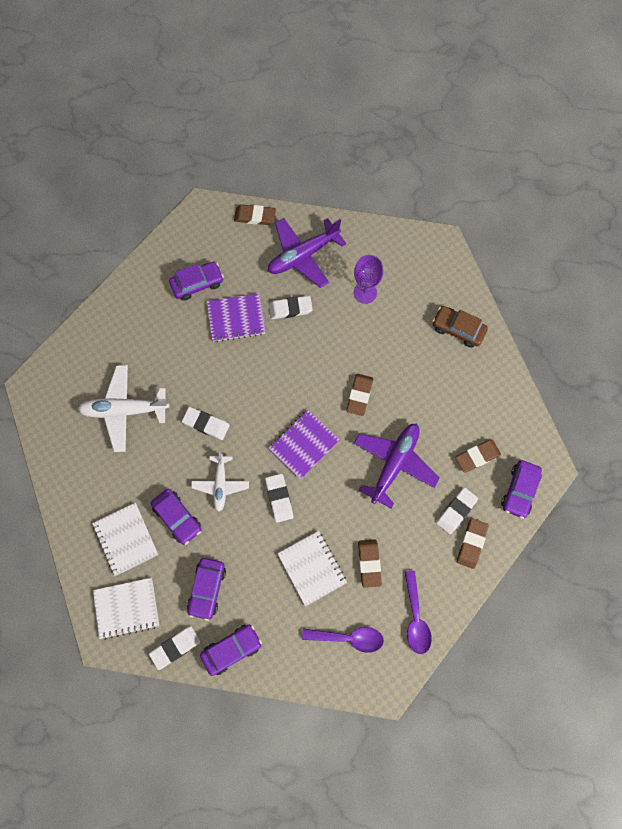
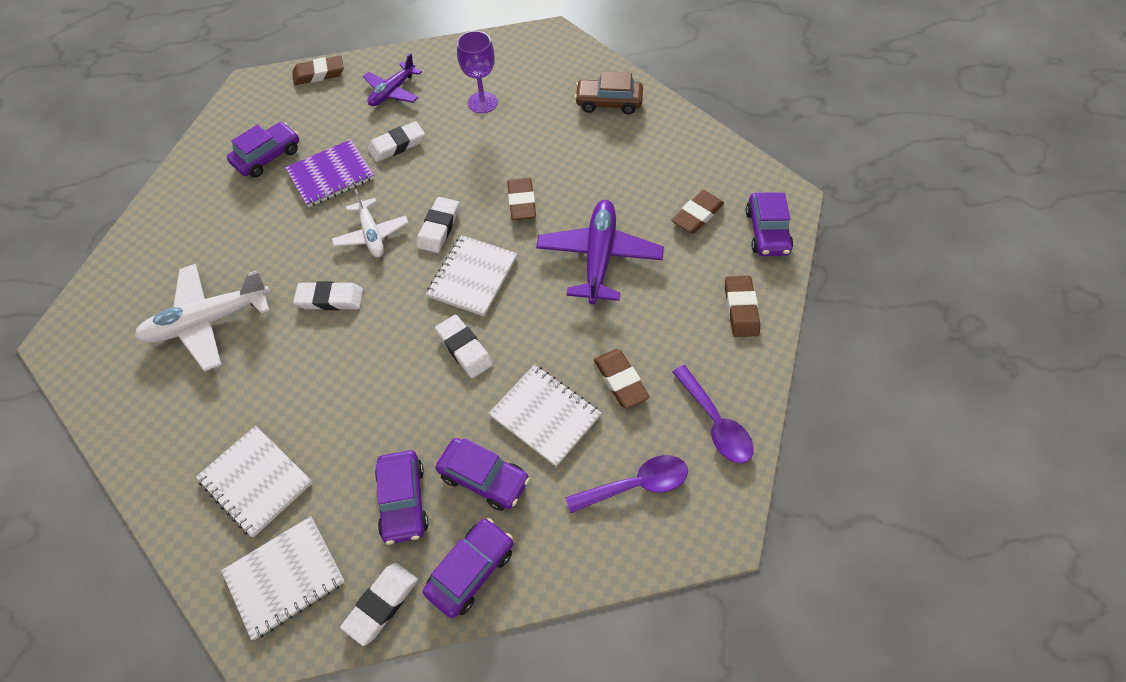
camera: 20 degrees left, 15 degrees down
(177, 517) = (326, 424): purple car -> purple car (484, 478)
(220, 484) = (376, 361): white plane -> white plane (372, 234)
(303, 256) = (392, 92): purple plane -> purple plane, size x0.63
(304, 445) = (473, 277): purple notebook -> white notebook
(456, 511) = (702, 280): white eraser -> white eraser (439, 228)

